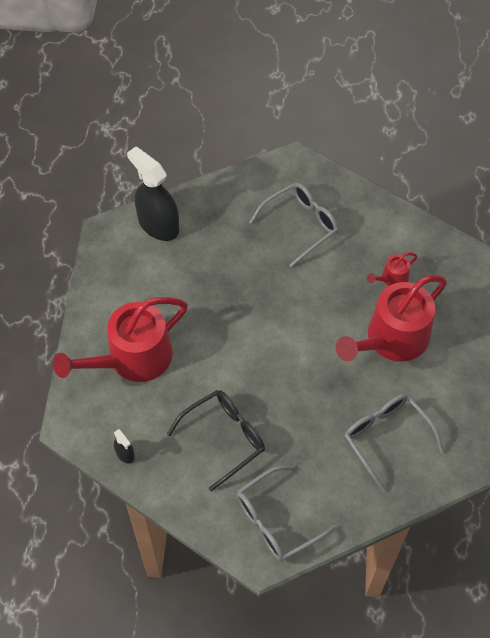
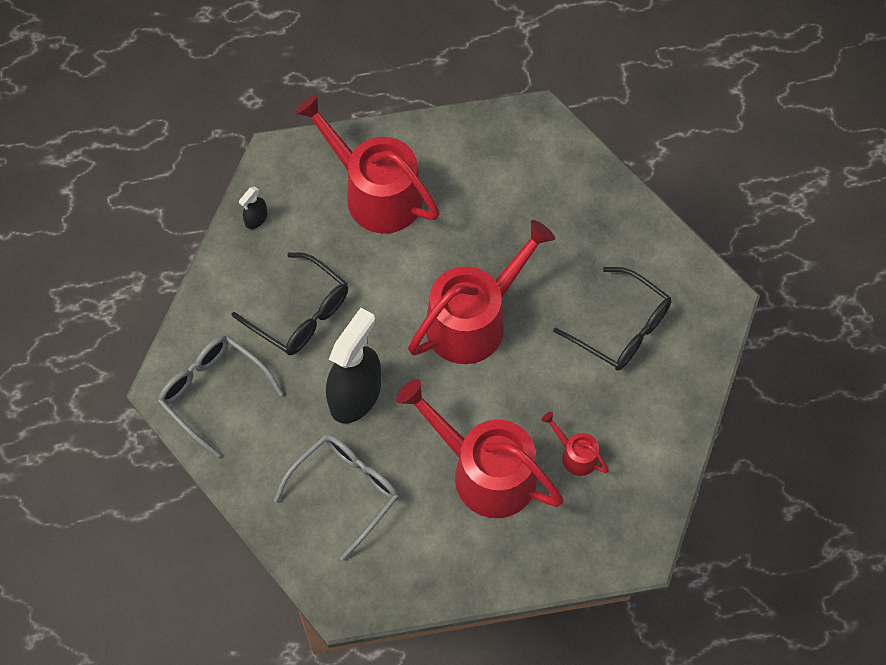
camera: 75 degrees right, 5 degrees up
(158, 224) = (567, 168): black spray bottle -> black spray bottle (355, 395)
(266, 317) = (473, 320): none -> red watering can
(300, 225) = (622, 329): grey glasses -> black glasses

